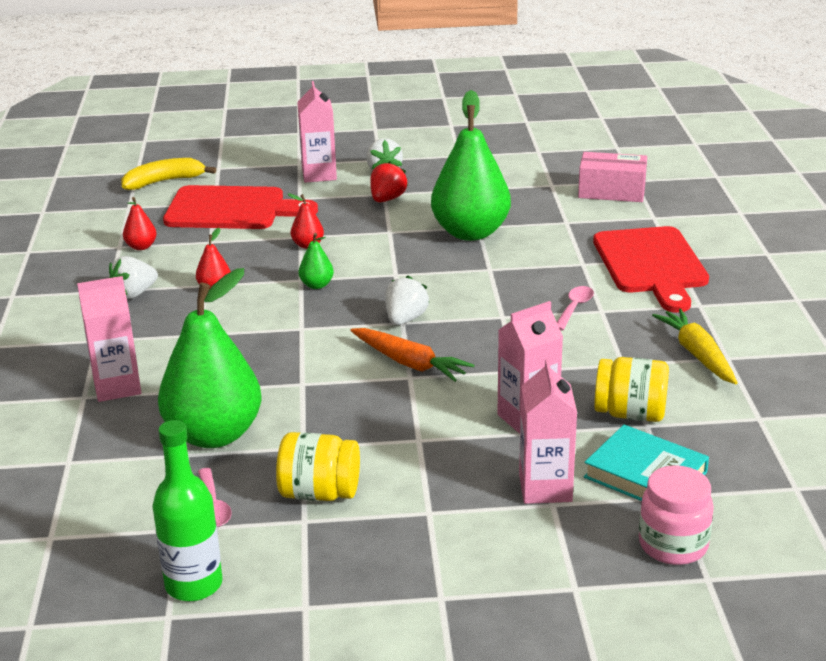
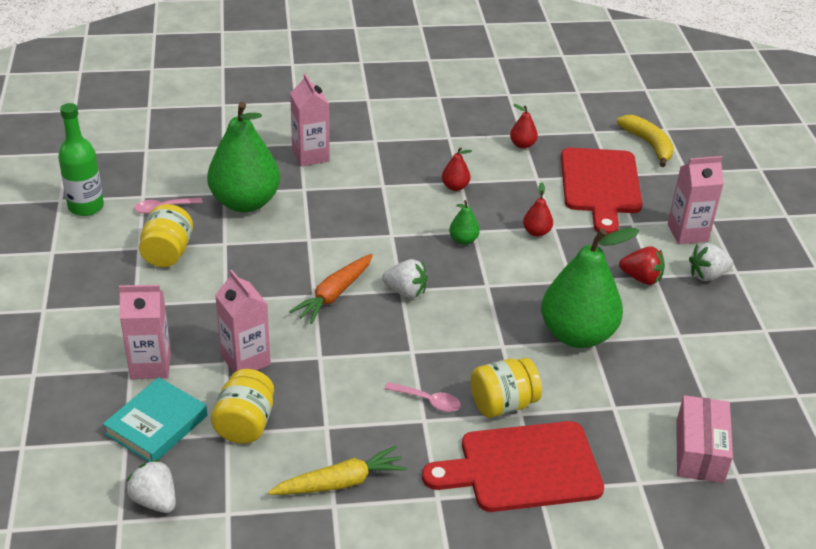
camera: 85 degrees right, 10 degrees up
(134, 294) = (443, 149): white strawberry -> white strawberry (155, 500)
(572, 271) = (503, 404): none -> yellow jar
(673, 545) = (65, 432): pink jar -> none

